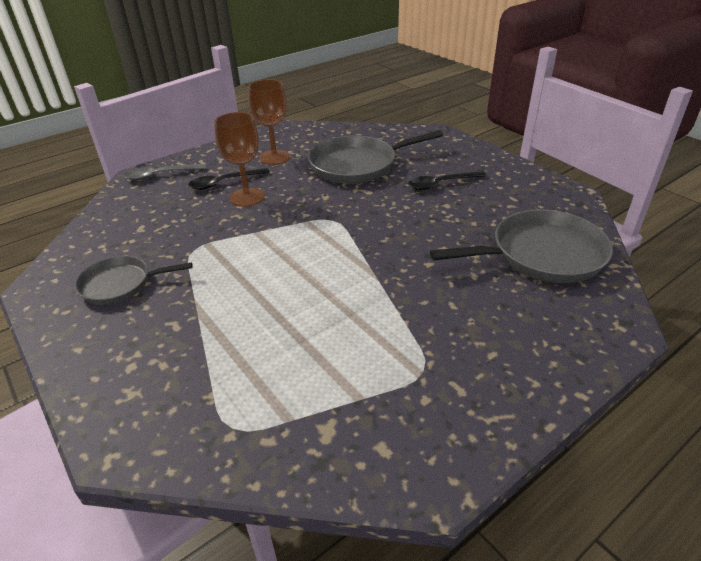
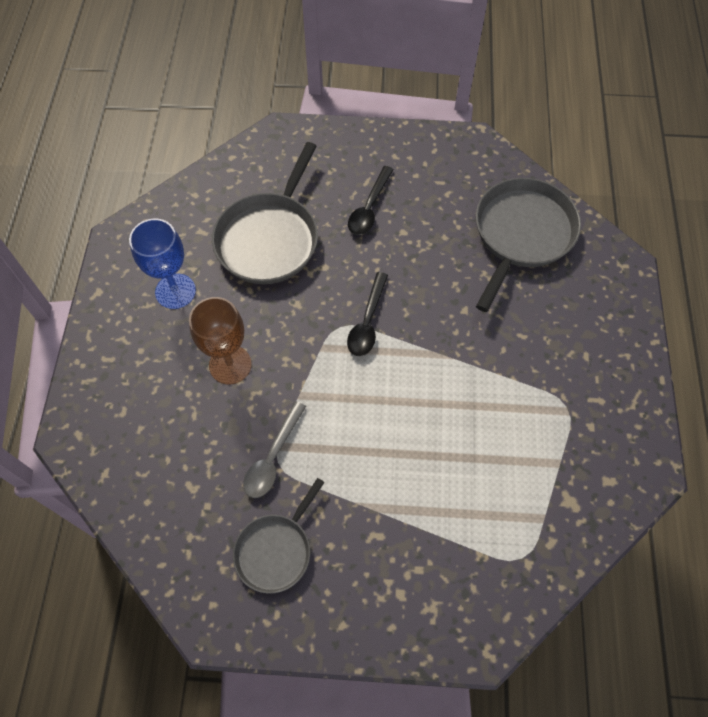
camera: 50 degrees left, 25 degrees up
(160, 175) = (95, 413): grey spoon -> grey spoon (272, 457)
(224, 182) = (179, 366): black spoon -> black spoon (367, 322)
(274, 157) = (175, 291): brown goblet -> blue goblet

